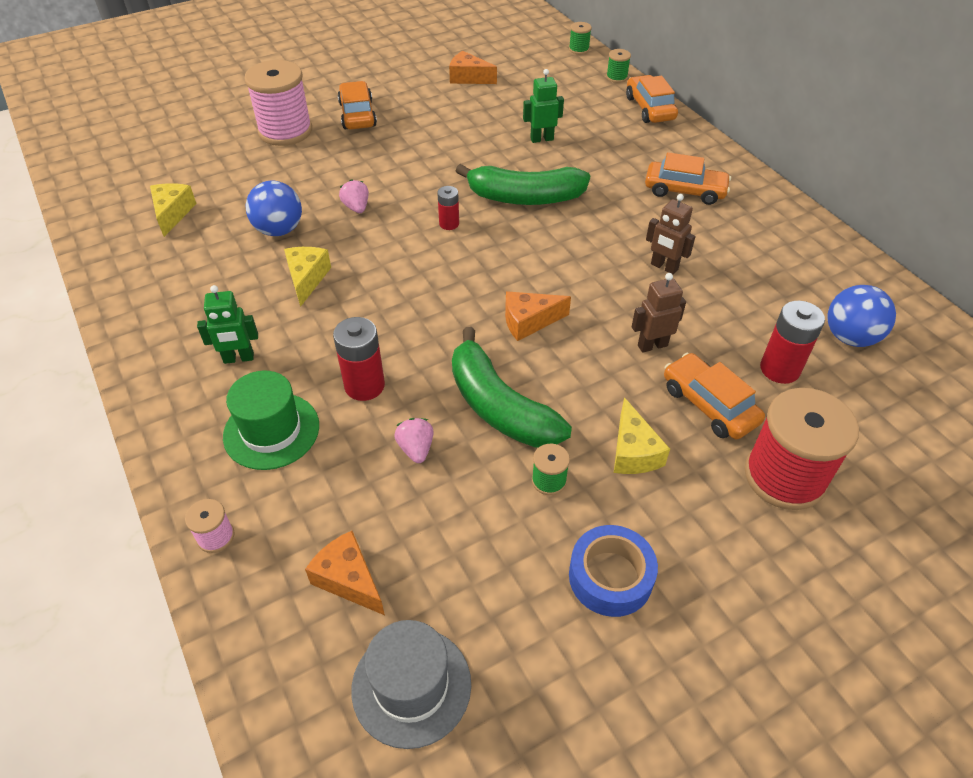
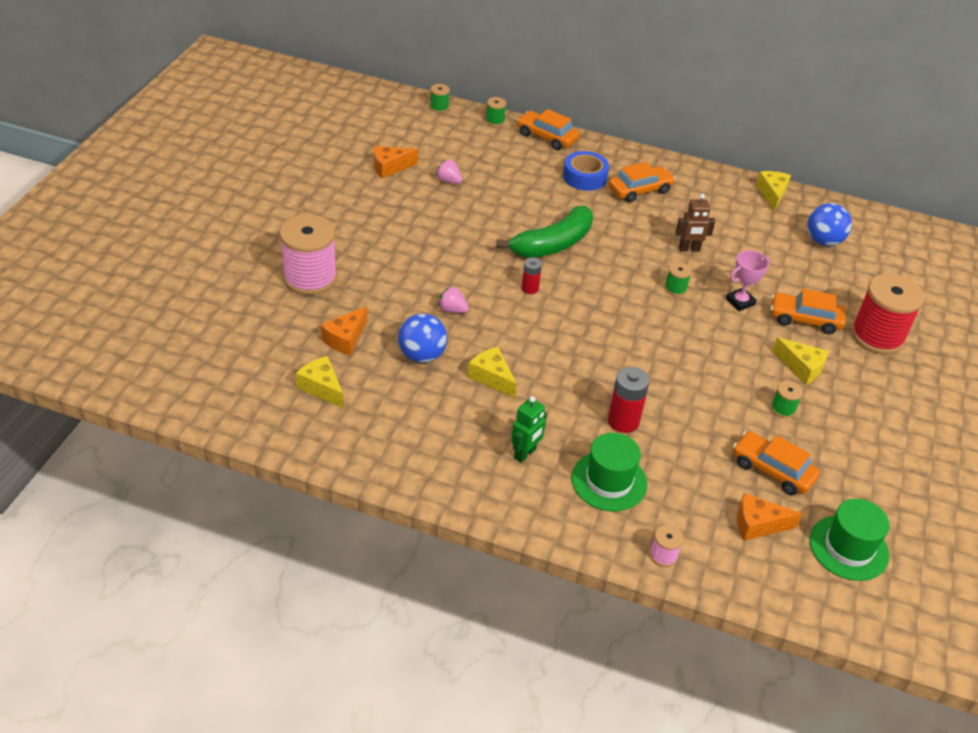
camera: 45 degrees left, 5 degrees down
(357, 115) = (348, 237): orange car -> orange car (772, 470)
(411, 686) = (848, 548): grey hat -> green hat
(416, 449) = (699, 437): pink strawberry -> pink strawberry (448, 181)
(499, 406) = (709, 386): green banana -> none
(529, 322) = (661, 326): orange cheese -> orange cheese (345, 339)
(541, 139) = (507, 194): green robot -> none
(595, 295) = (675, 288): none -> green spool
(610, 577) = (865, 436): blue tape -> blue tape (584, 177)
(652, 345) = (740, 302): brown robot -> pink trophy
(779, 369) = (813, 279): red battery -> none
(844, 260) = (772, 194): none -> yellow cheese

